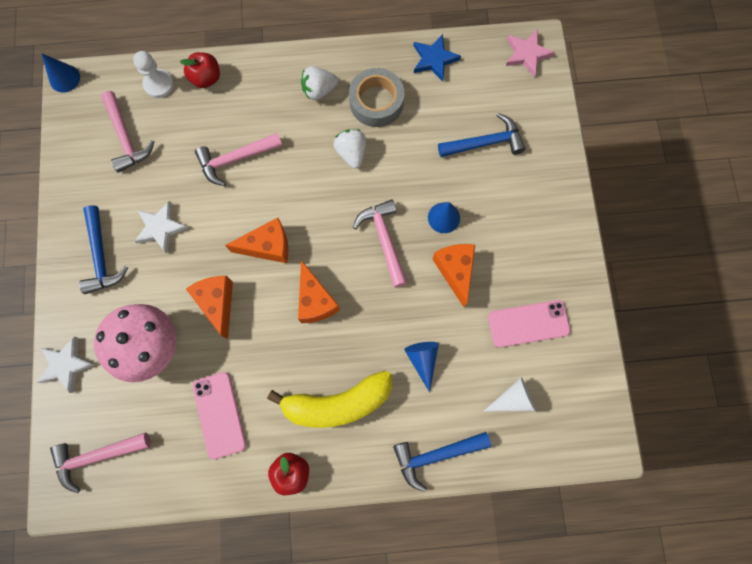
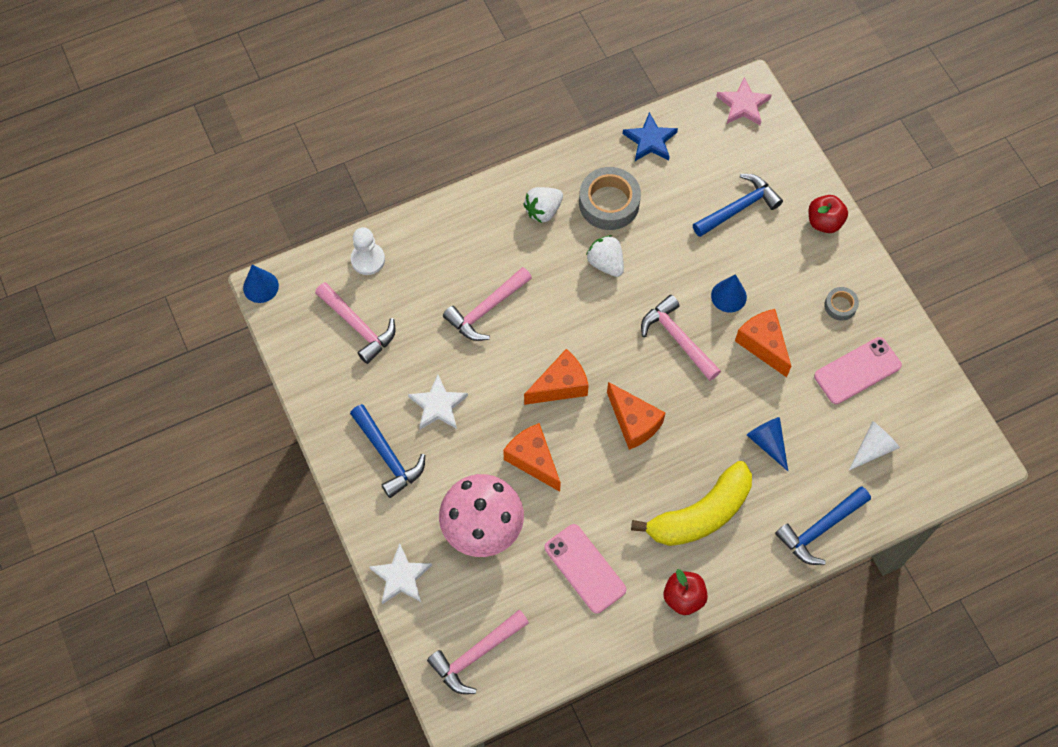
camera: 20 degrees left, 10 degrees down
(206, 78) = (417, 237): red apple -> red apple (824, 222)
(537, 259) = (840, 306): none -> grey tape

